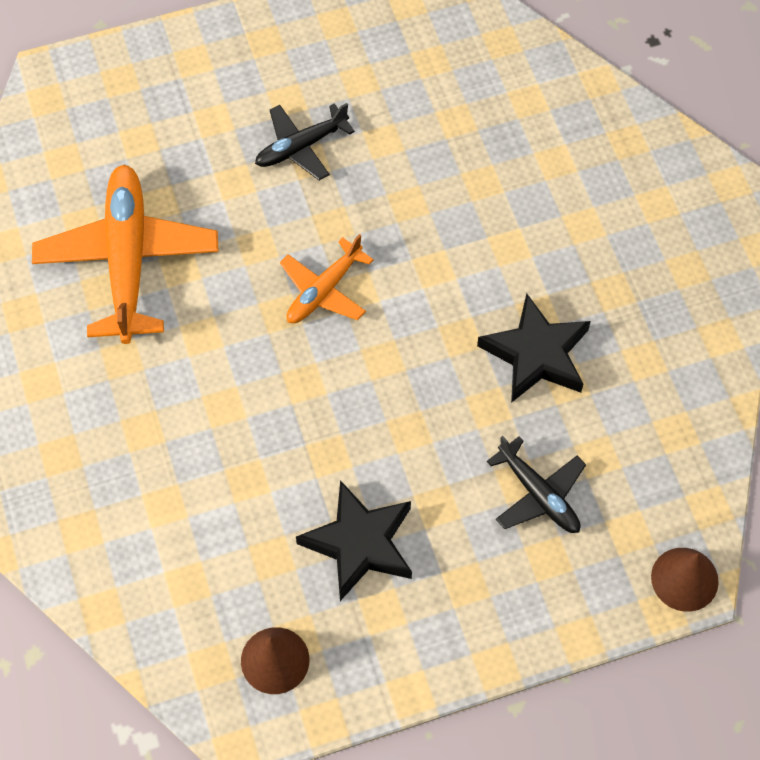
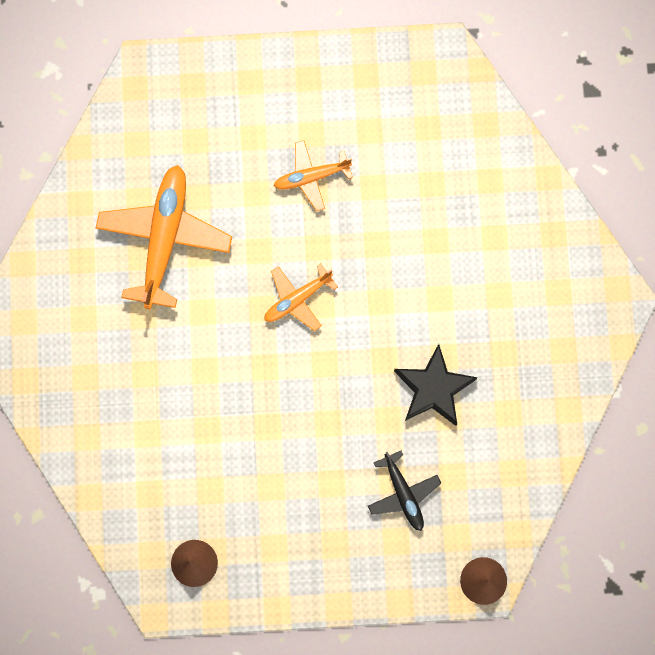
camera: 15 degrees right, 15 degrees up
(301, 147) = (311, 177): black plane -> orange plane
(359, 543) = (271, 496): black star -> none

